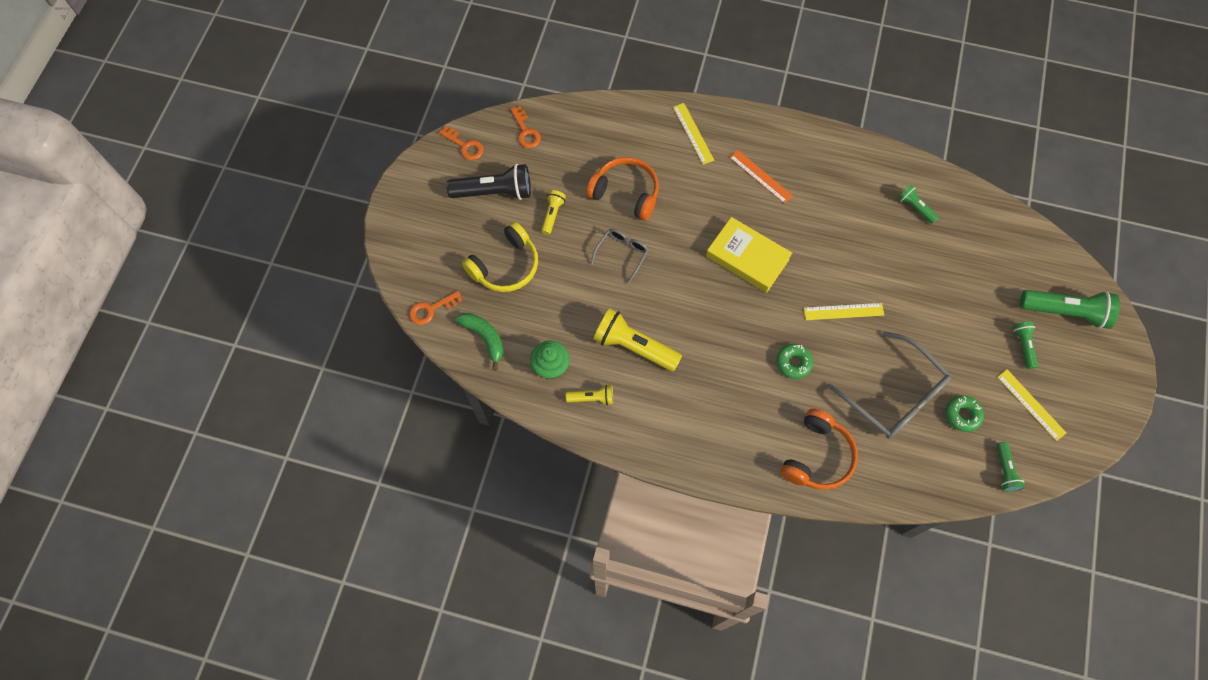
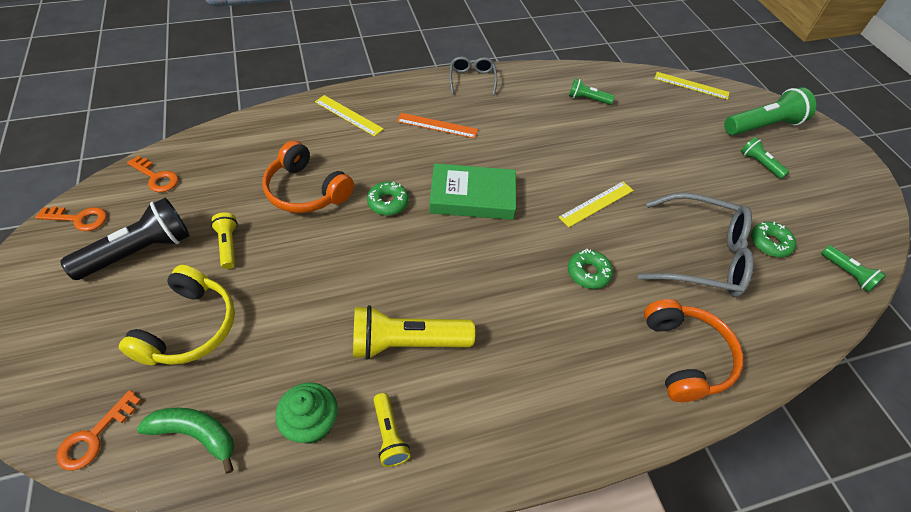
camera: 35 degrees left, 15 degrees down
(592, 398) = (389, 435): yellow flashlight -> yellow flashlight turned 105 degrees clockwise
(622, 254) = (335, 250): grey glasses -> grey glasses (472, 79)
(625, 193) = (306, 190): orange headphones -> orange headphones turned 135 degrees counterclockwise
(680, 232) = (388, 202): none -> green donut
(747, 257) = (472, 197): yellow book -> green book
(1031, 404) = (809, 206): yellow ruler -> yellow ruler (691, 85)

